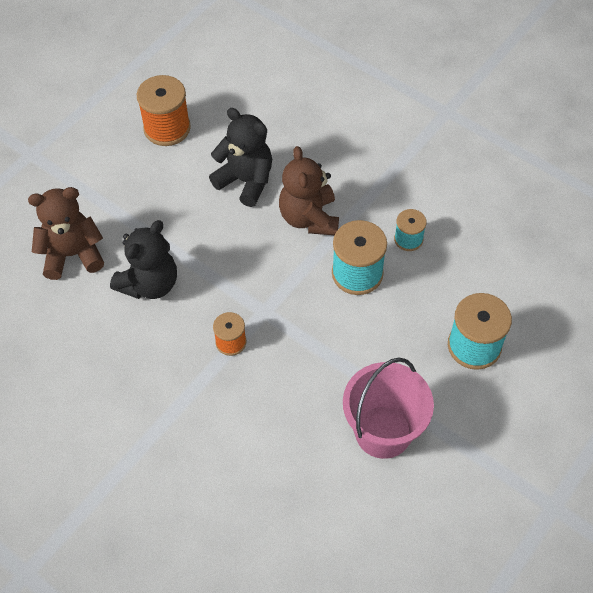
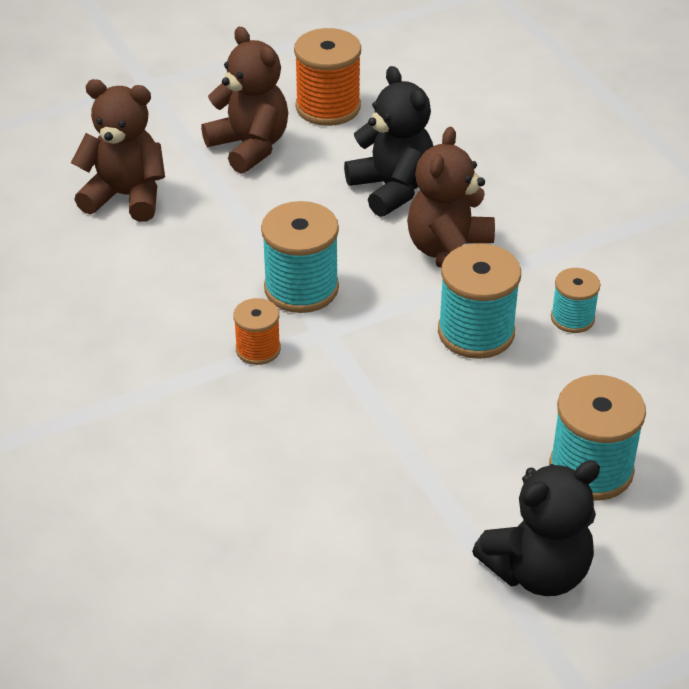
camera: 25 degrees right, 15 degrees down
(133, 181) = (249, 147): none -> brown teddy bear
(150, 284) = (198, 255): black teddy bear -> black teddy bear (537, 571)
(231, 283) = (301, 288): none -> turquoise spool
(383, 432) = (396, 520): pink bucket -> none

